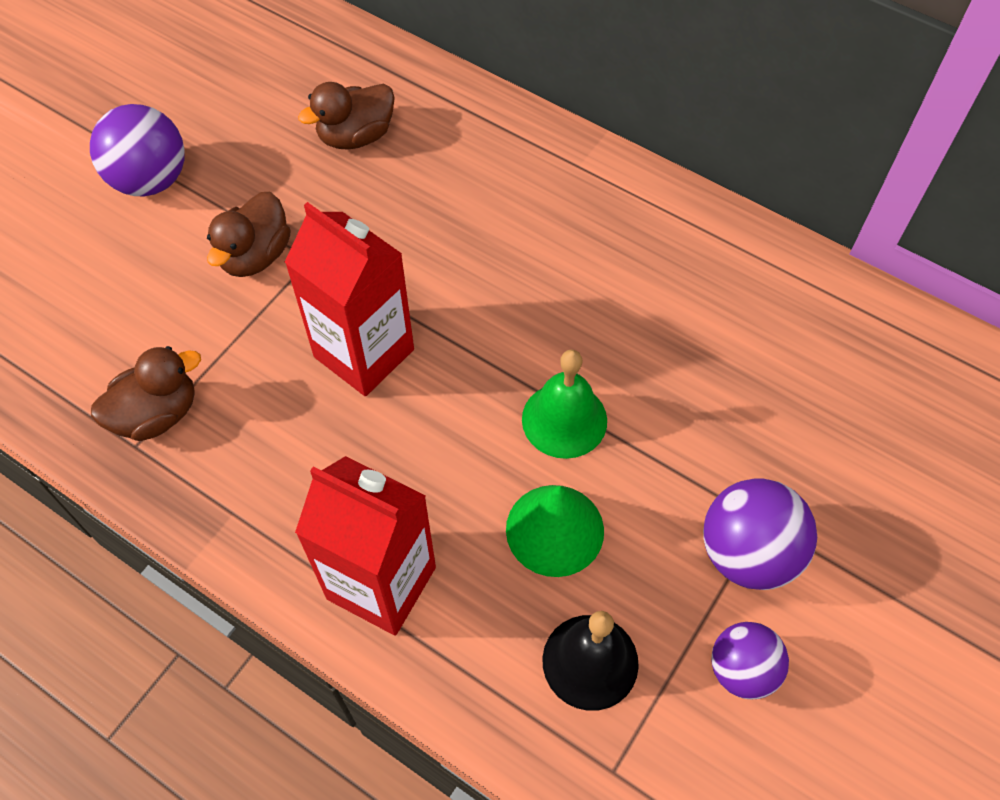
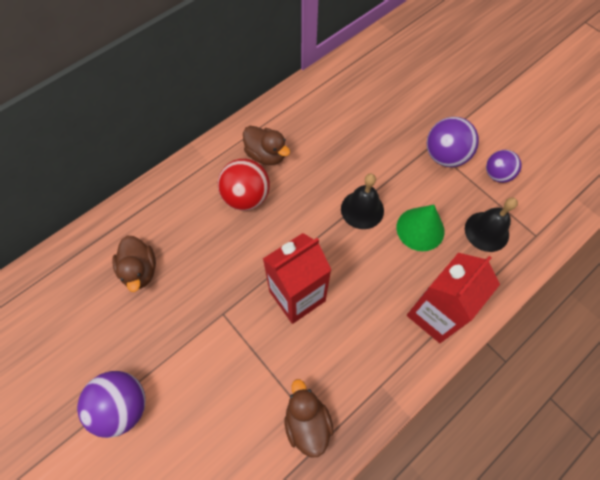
camera: 75 degrees left, 5 degrees up
(255, 256) = (210, 345): brown duck -> brown duck (266, 155)
(528, 235) = (246, 197): none -> red ball
(564, 420) = (362, 209): green bell -> black bell

